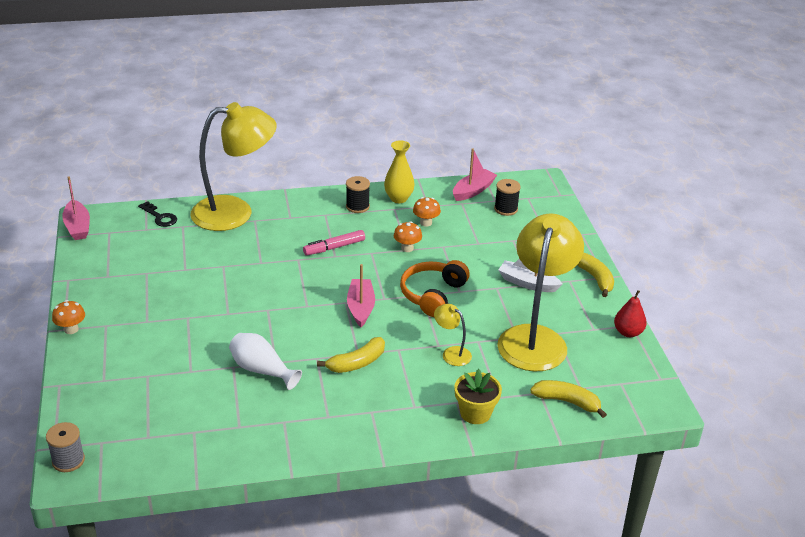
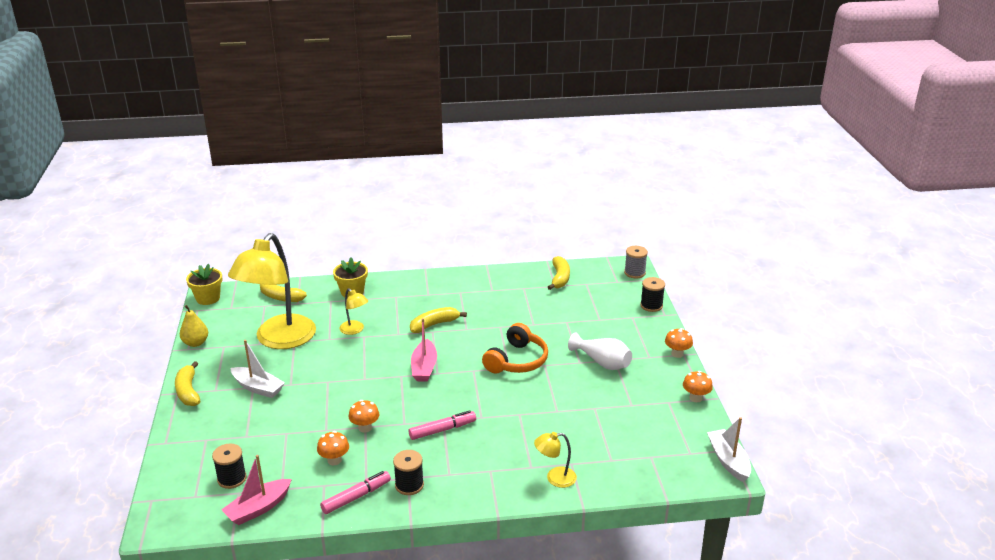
camera: 175 degrees left, 5 degrees down
(70, 399) = (651, 305): none -> black spool
(77, 226) = (728, 461): pink boat -> white boat
(77, 280) = (695, 398): none -> orange mushroom
(160, 217) = (641, 473): black key -> none
(184, 446) = (559, 278): none -> yellow banana
(235, 212) = (555, 478): yellow lamp -> yellow lamp, size x0.42
(262, 370) = (510, 321): white vase -> white vase (602, 362)
(398, 198) = (356, 497): yellow vase -> pink marker
(432, 295) = (354, 378): orange headphones -> orange headphones (517, 361)
(628, 332) = (196, 343): red pear -> yellow pear
(660, 397) = (208, 298): none -> yellow flower pot

